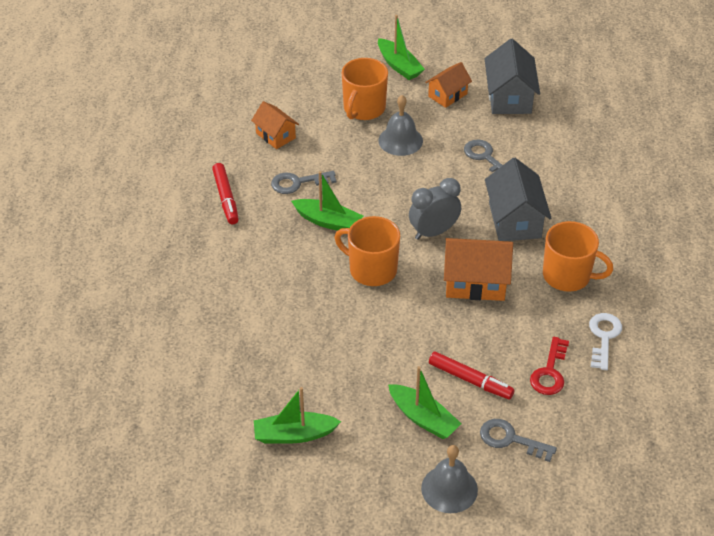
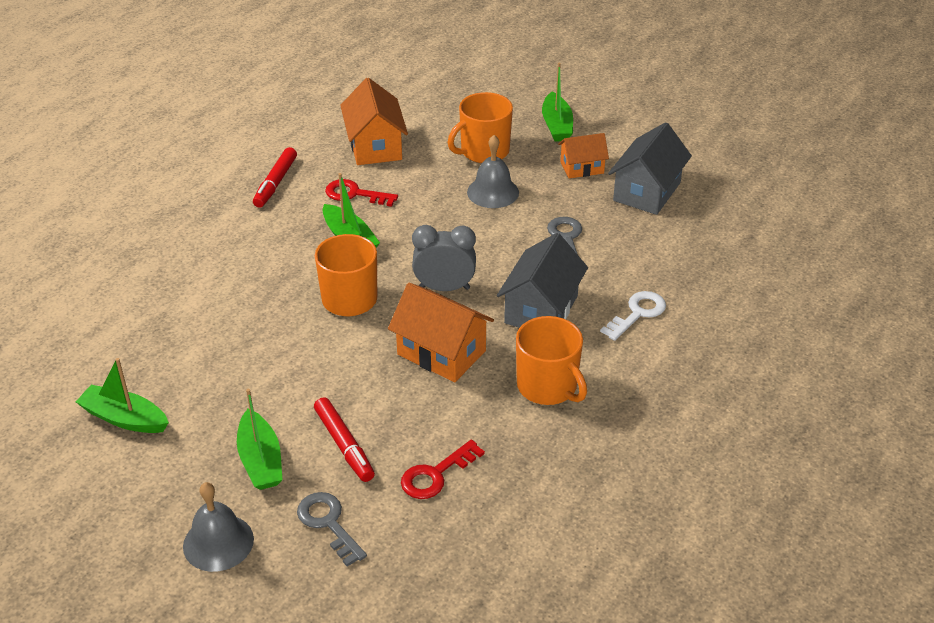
camera: 30 degrees right, 5 degrees down
(275, 135) = (375, 146): orange house -> orange house, size x1.61
(298, 183) = (355, 194): grey key -> red key
(604, 337) = (529, 466): white key -> white key (637, 313)

